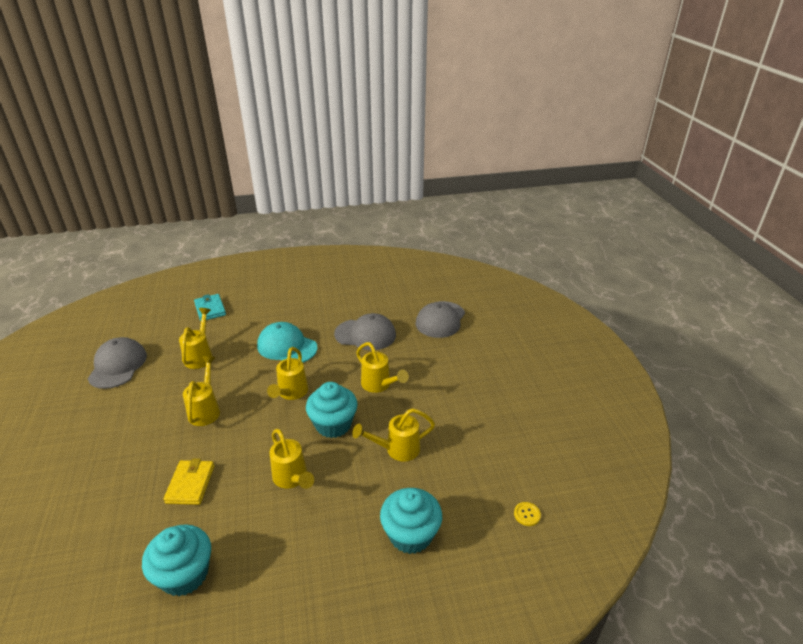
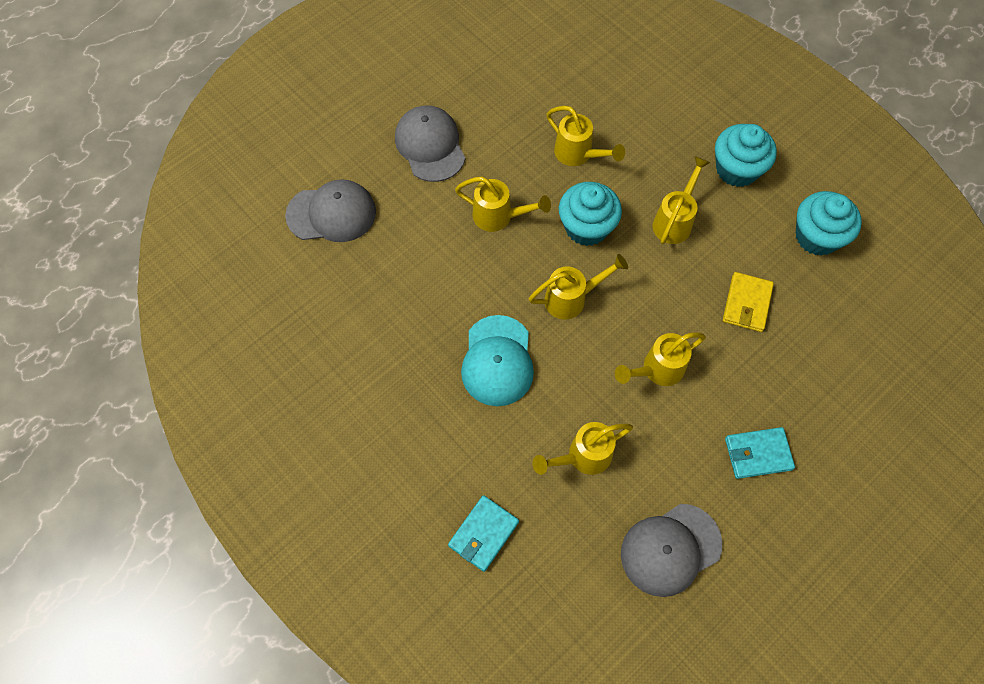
camera: 120 degrees left, 30 degrees up
(106, 429) = (758, 454): none -> turquoise wallet
(190, 484) = (747, 303): yellow wallet -> yellow wallet turned 45 degrees counterclockwise
(365, 334) = (415, 283): grey cap -> grey cap (430, 145)
(379, 385) = (499, 217): yellow watering can -> yellow watering can turned 90 degrees clockwise
(410, 534) = (659, 101): turquoise cupcake -> turquoise cupcake (737, 169)
(527, 514) = (579, 33): yellow button -> none

